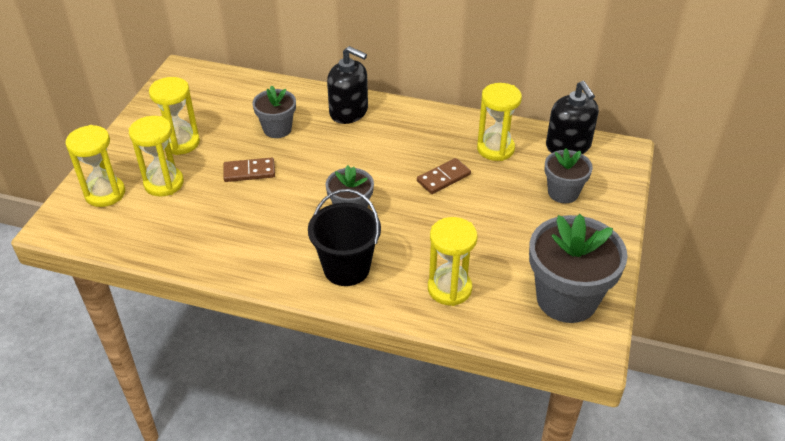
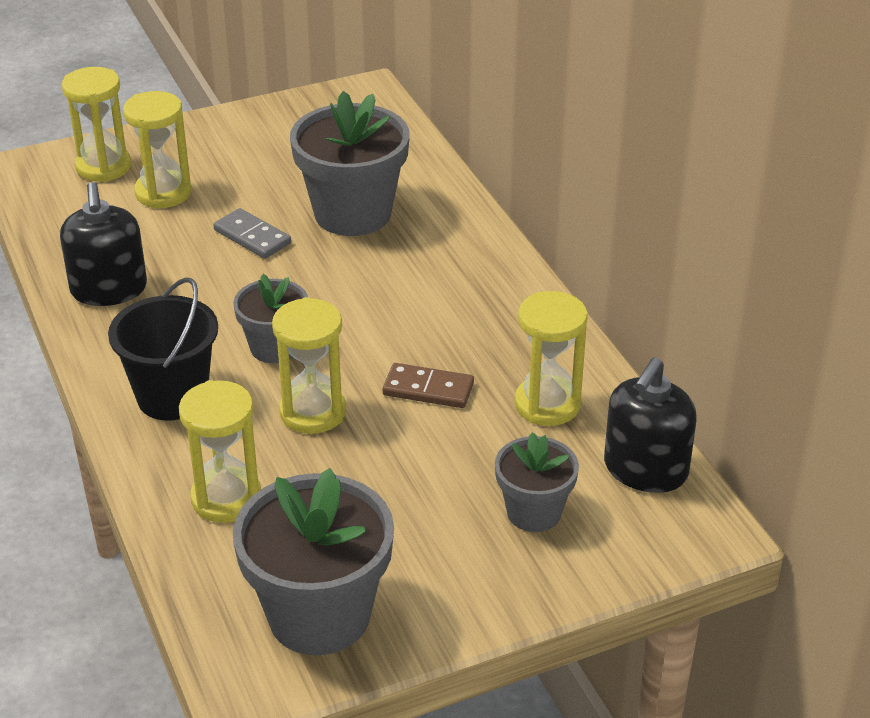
camera: 50 degrees right, 5 degrees down
(181, 143) = (242, 164): yellow hourglass -> yellow hourglass (312, 412)
(249, 172) = (252, 237): brown domino -> grey domino
(277, 129) = (352, 213): grey flower pot -> grey flower pot, size x1.75
(349, 112) = (457, 246): black soap dispenser -> black soap dispenser (109, 289)

